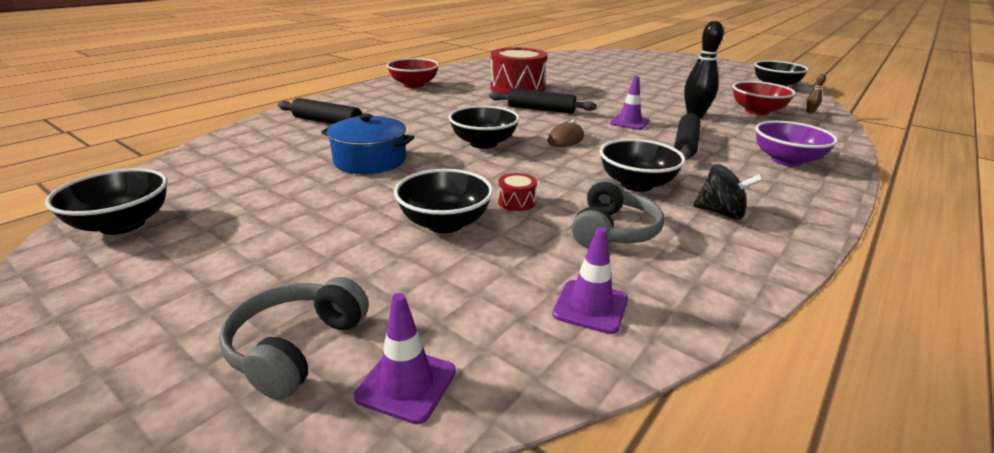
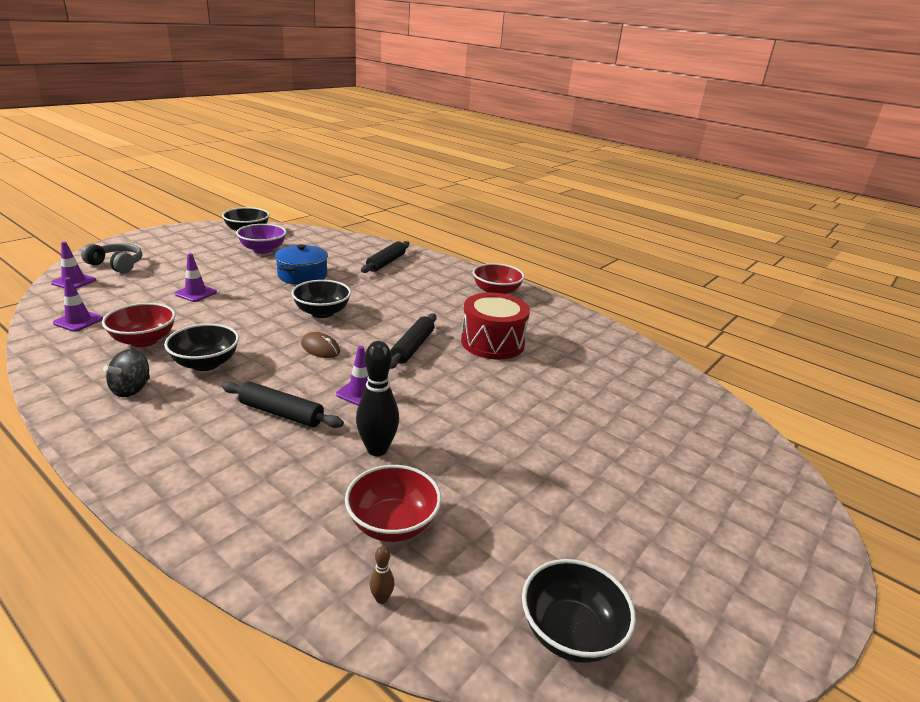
camera: 90 degrees right, 0 degrees up
(445, 223) = (196, 293): black bowl -> purple traffic cone
(516, 202) = (208, 315): red drum -> none
(613, 231) = (144, 340): grey headphones -> red bowl
(786, 160) = (204, 472): purple bowl -> purple bowl (263, 250)

